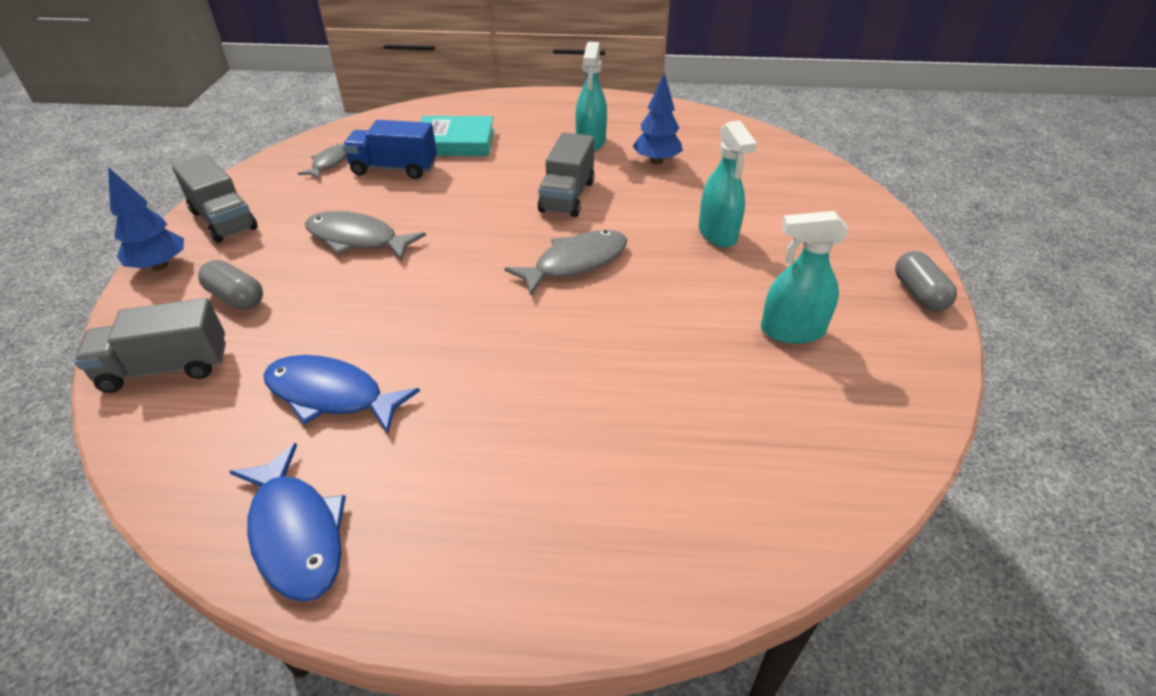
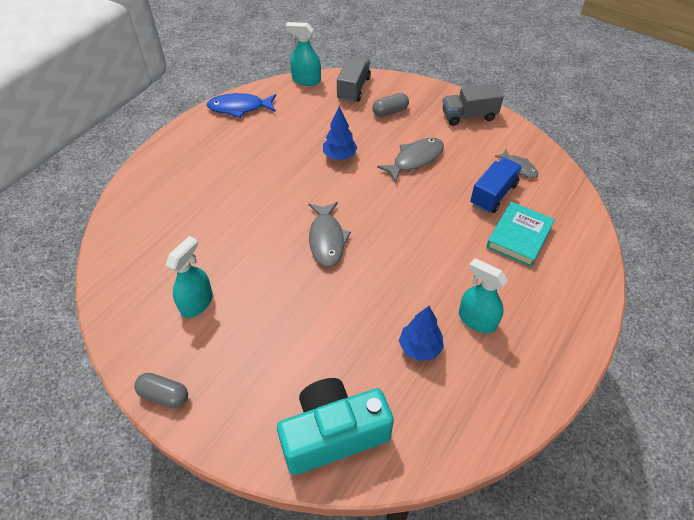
camera: 120 degrees right, 10 degrees up
(160, 266) = (435, 92): blue tree -> blue tree (339, 156)
(331, 395) = (298, 127): blue fish -> none
(567, 196) = (402, 268): grey truck -> none
(717, 234) = (303, 326): turquoise spray bottle -> turquoise spray bottle (306, 80)
(797, 178) = (333, 434): none -> turquoise camera

